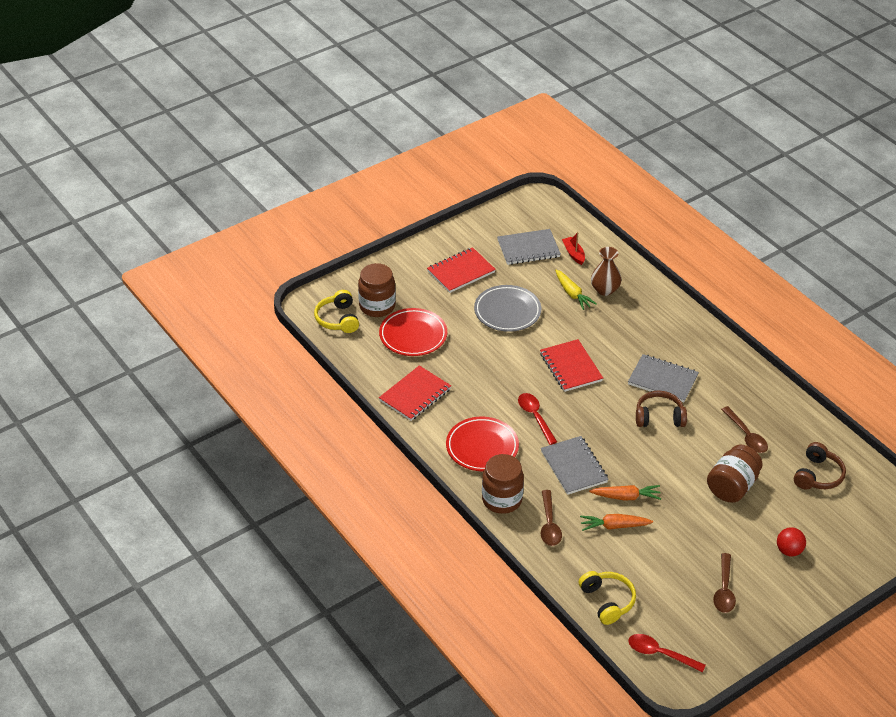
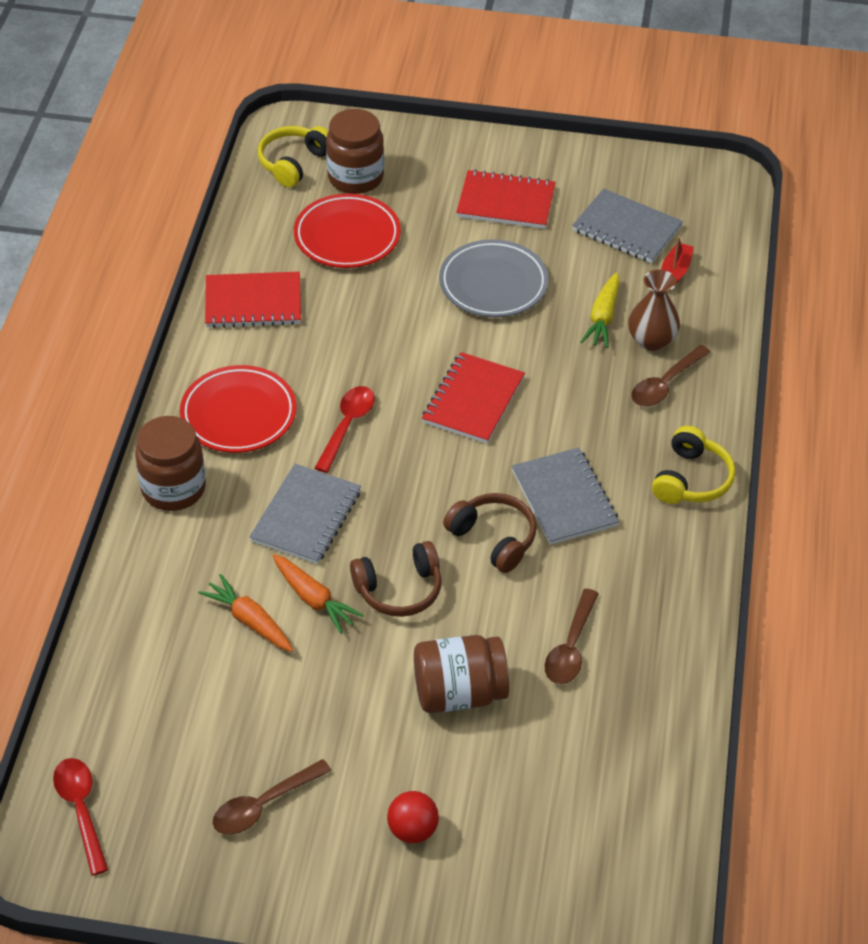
camera: 45 degrees right, 5 degrees up
(549, 524) = (182, 558): brown spoon -> brown spoon (665, 384)
(607, 601) = (115, 698): yellow headphones -> yellow headphones (691, 479)
(817, 475) = (591, 771): brown headphones -> brown headphones (399, 589)

